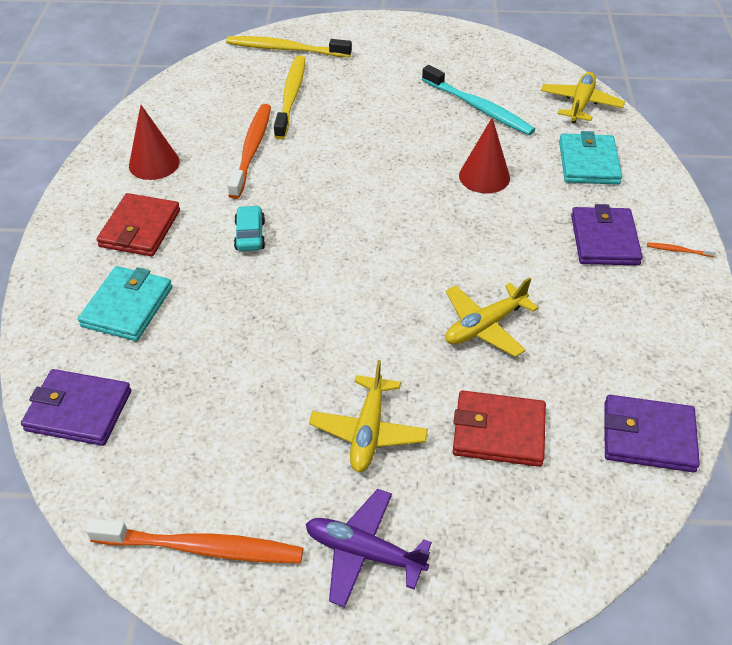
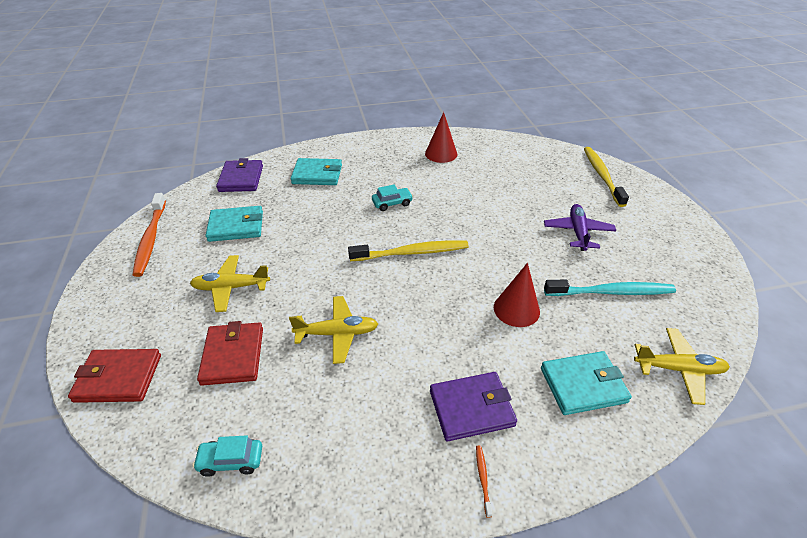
camera: 75 degrees right, 5 degrees down
(140, 228) = (381, 163): red wallet -> red wallet (118, 378)
(221, 421) = (236, 226): none -> turquoise wallet
(252, 150) = (476, 186): orange toothbrush -> none
(291, 96) = (547, 190): yellow toothbrush -> yellow toothbrush (412, 253)
(364, 552) = (139, 302): purple plane -> purple plane (578, 232)
(478, 108) = (611, 292): turquoise toothbrush -> turquoise toothbrush turned 120 degrees counterclockwise
(484, 326) = (337, 333): yellow plane -> yellow plane turned 135 degrees clockwise
(648, 436) = (231, 461): purple wallet -> turquoise car

